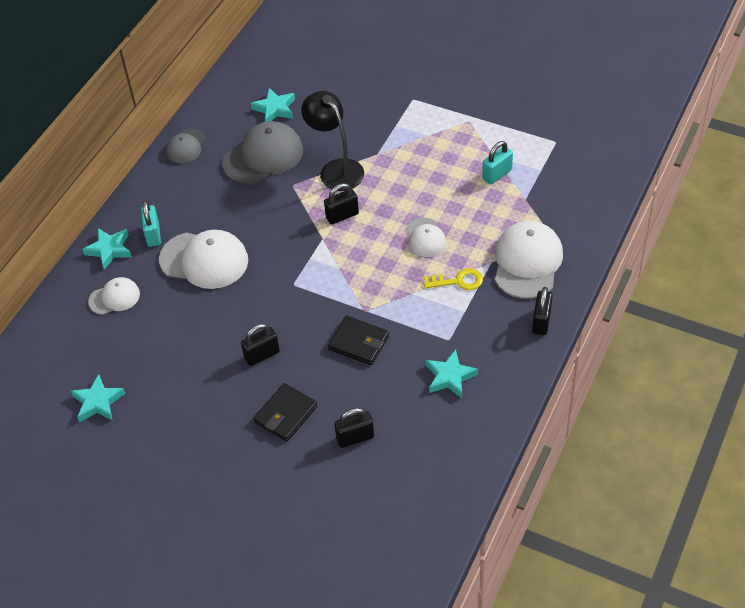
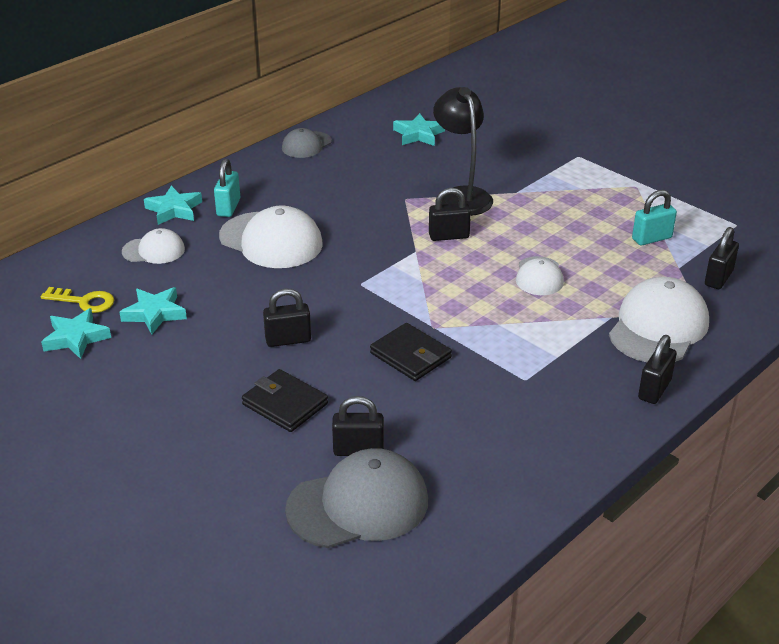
camera: 15 degrees right, 15 degrees down
(263, 157) = (385, 169): grey cap -> grey cap (358, 505)
(285, 414) = (285, 404): black wallet -> black wallet turned 75 degrees clockwise
(450, 377) = (510, 417): turquoise star -> turquoise star (155, 314)
(458, 281) = (562, 325): yellow key -> yellow key (84, 301)
(557, 201) = (718, 278): none -> black padlock

